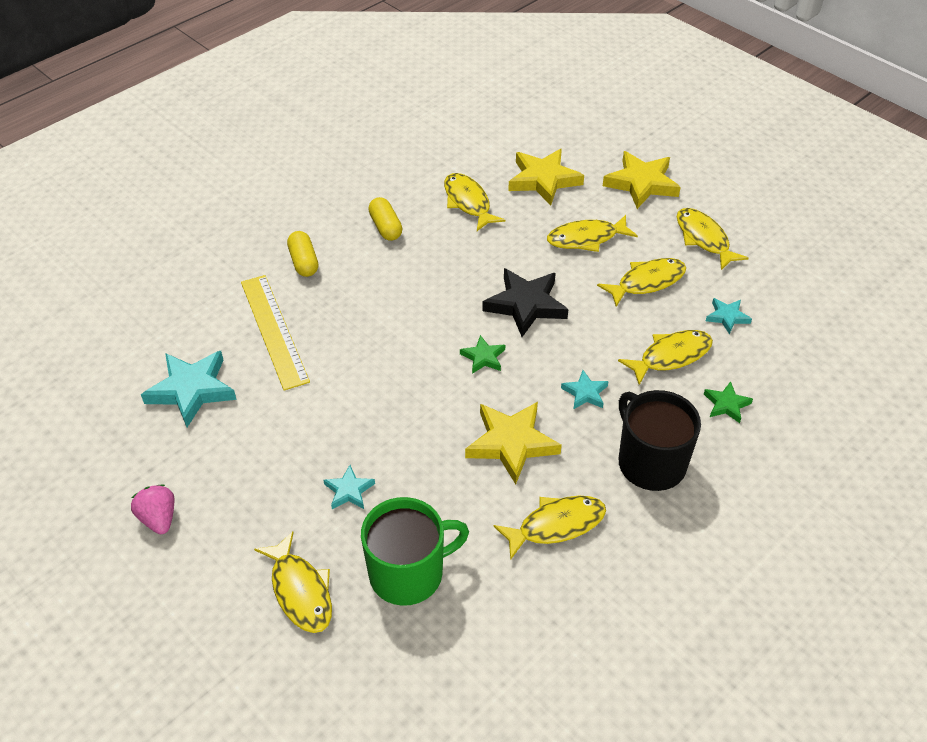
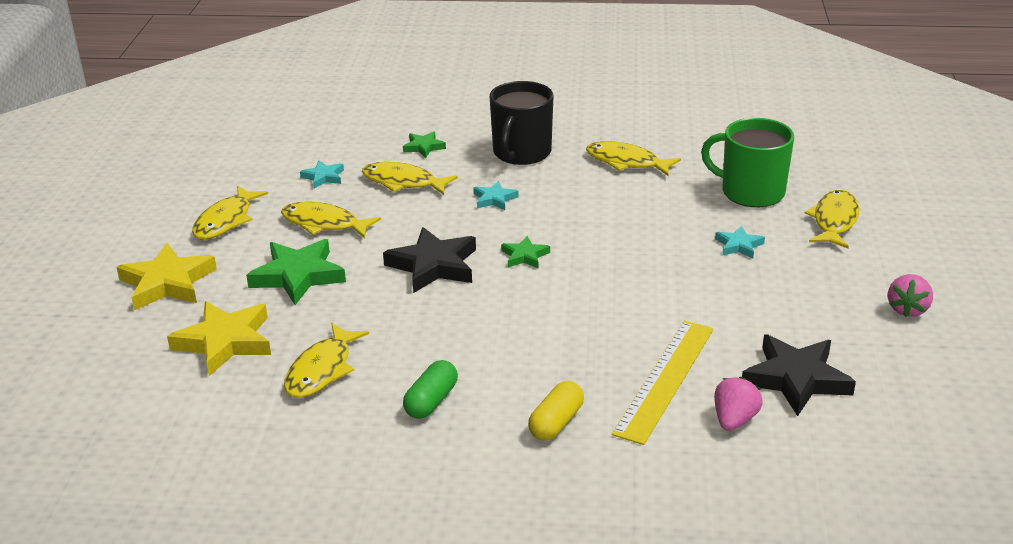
camera: 130 degrees left, 15 degrees down
(191, 390) = (796, 379): turquoise star -> black star
(204, 333) = (734, 420): none -> pink strawberry
(386, 227) = (431, 401): yellow capsule -> green capsule
(511, 443) = (589, 205): yellow star -> none
(586, 238) = (298, 276): yellow fish -> green star

